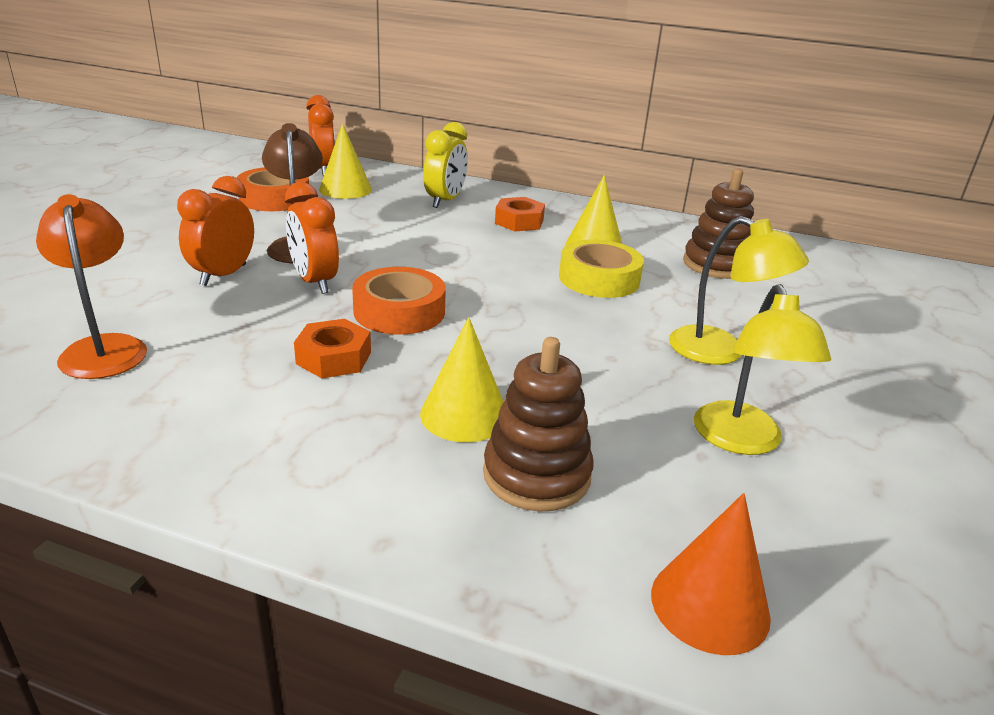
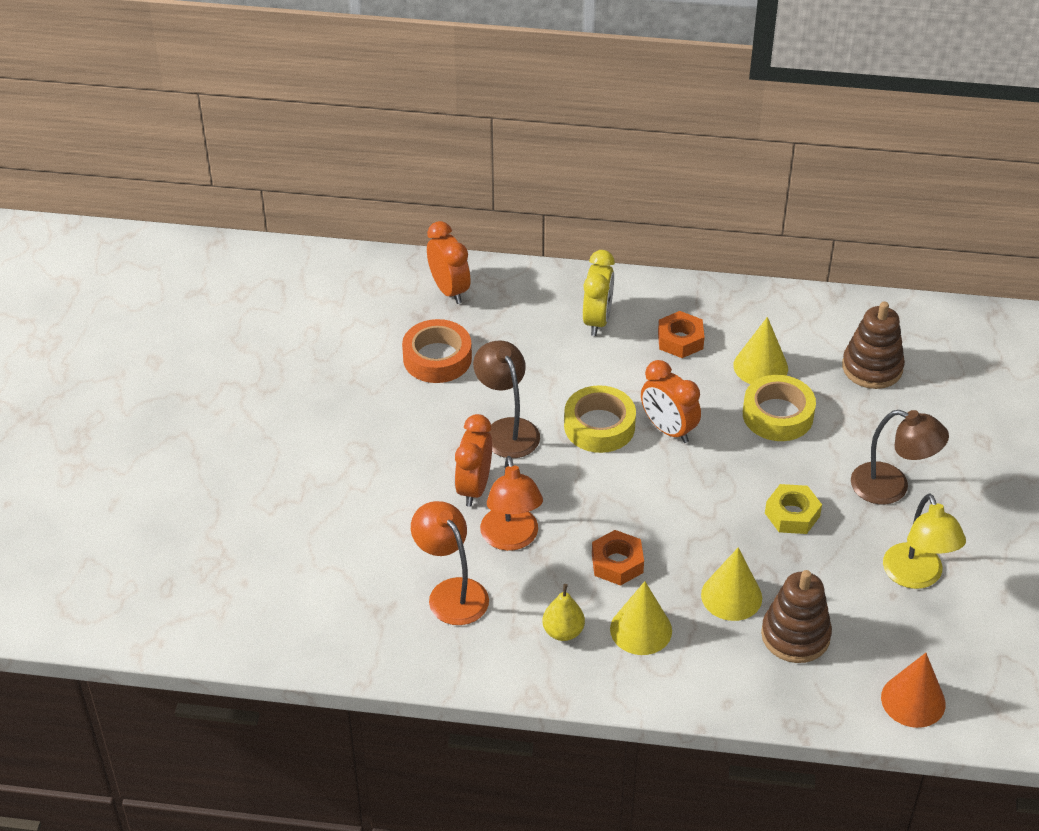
camera: 10 degrees left, 15 degrees up
(206, 409) = (563, 631): none -> yellow pear
(224, 317) = (511, 539): none -> orange lamp
(314, 282) = (551, 478): orange clock -> orange clock (668, 429)
(345, 189) = (492, 323): yellow cone -> yellow cone (641, 629)
(397, 257) = (599, 426): none -> yellow tape
(399, 311) = (637, 499): orange tape -> none
(584, 353) = (792, 514): none -> yellow nut
(721, 352) = (891, 487): yellow lamp -> brown lamp

